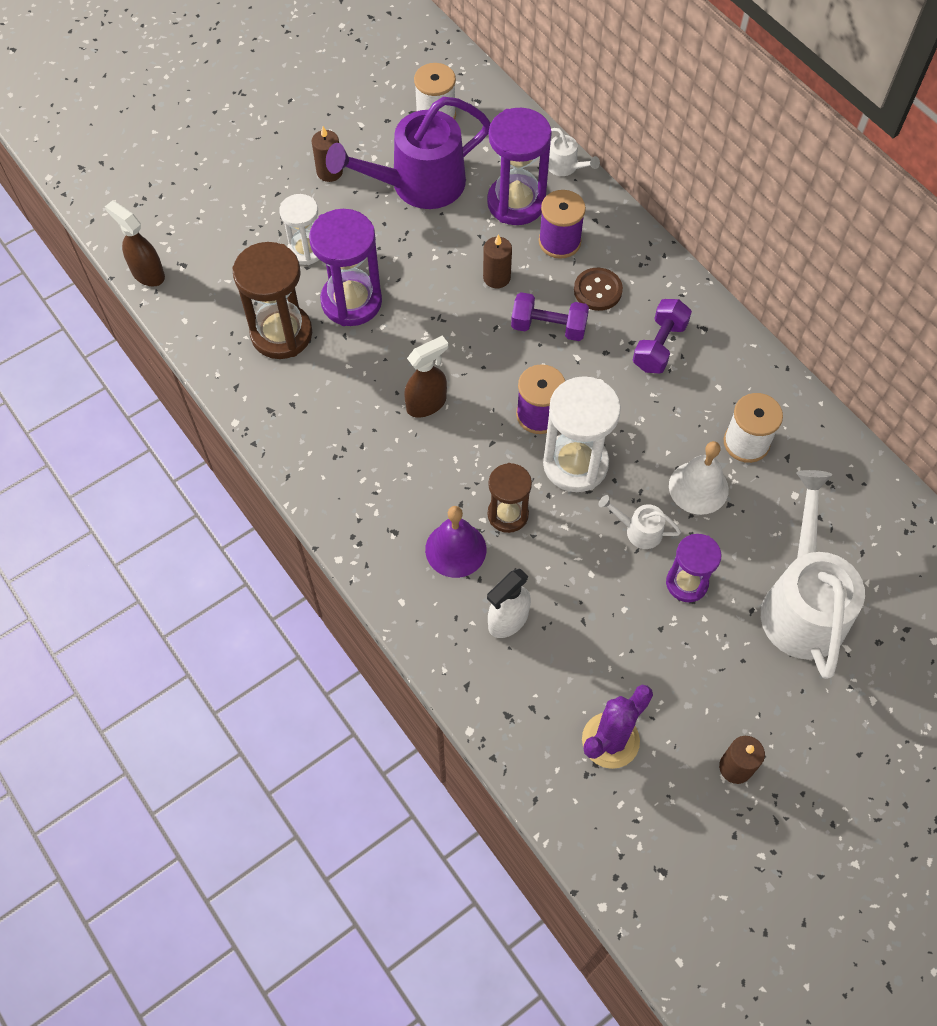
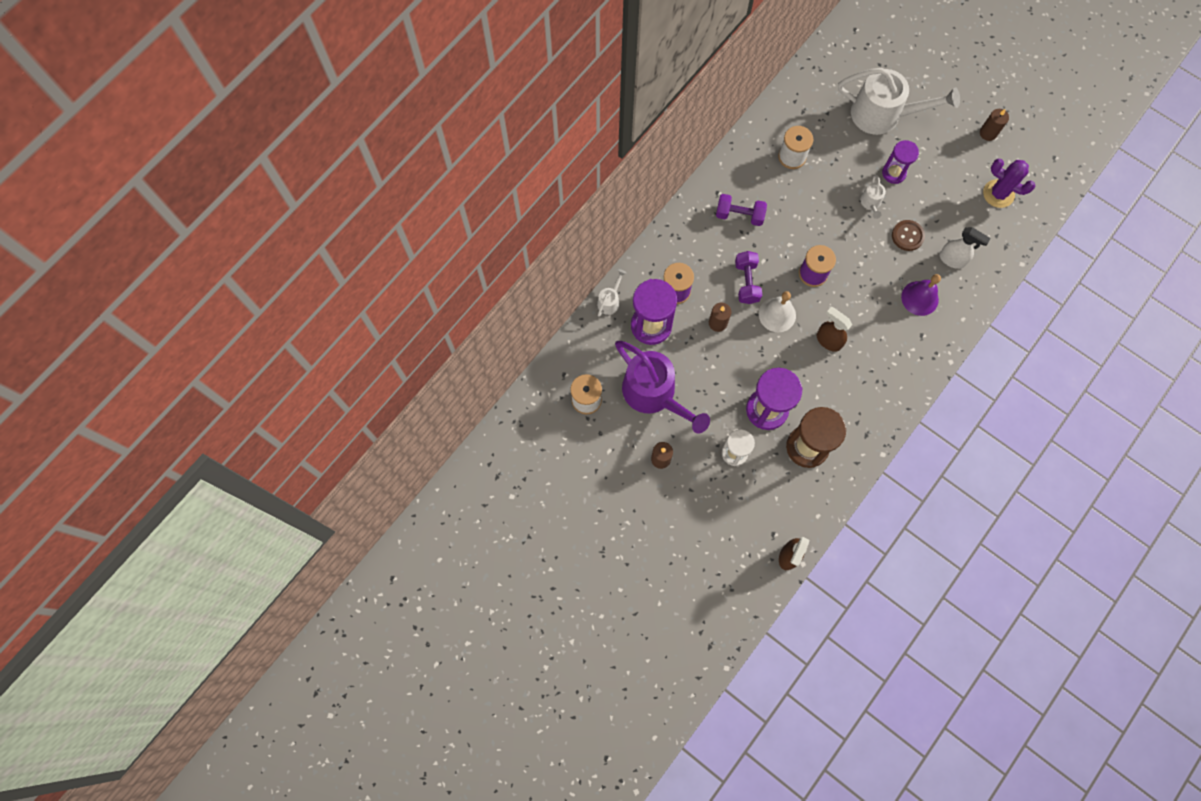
camera: 105 degrees left, 10 degrees up
(508, 514) = (887, 275): brown hourglass -> none
(575, 464) = (839, 245): white hourglass -> none
(597, 290) = (708, 259): brown button -> brown button (907, 236)
(698, 487) = (831, 177): white bell -> white bell (777, 314)
(802, 603) = (883, 115): white watering can -> white watering can turned 150 degrees counterclockwise

